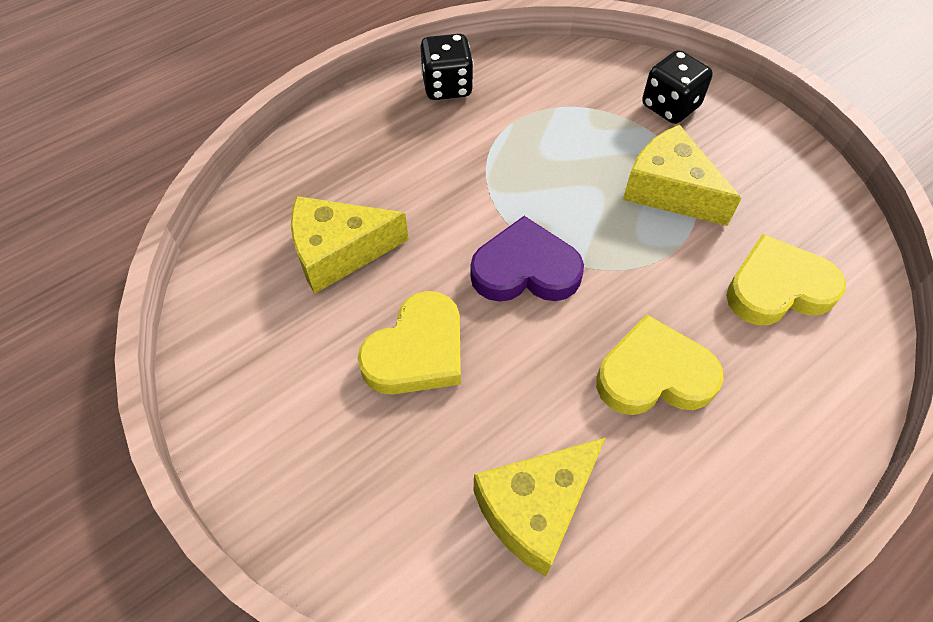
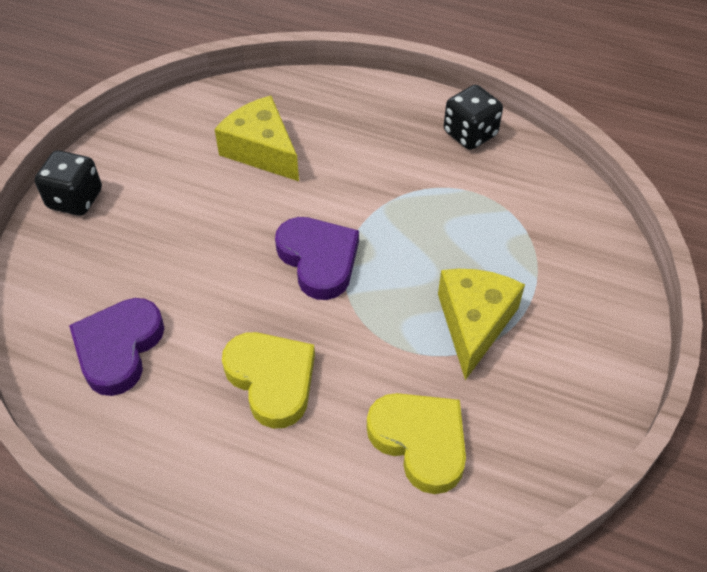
camera: 60 degrees right, 5 degrees down
(417, 351) = (206, 229): yellow heart -> none
(535, 508) = (118, 348): yellow cheese -> purple heart
(670, 106) = (579, 288): black dice -> black dice (75, 199)

